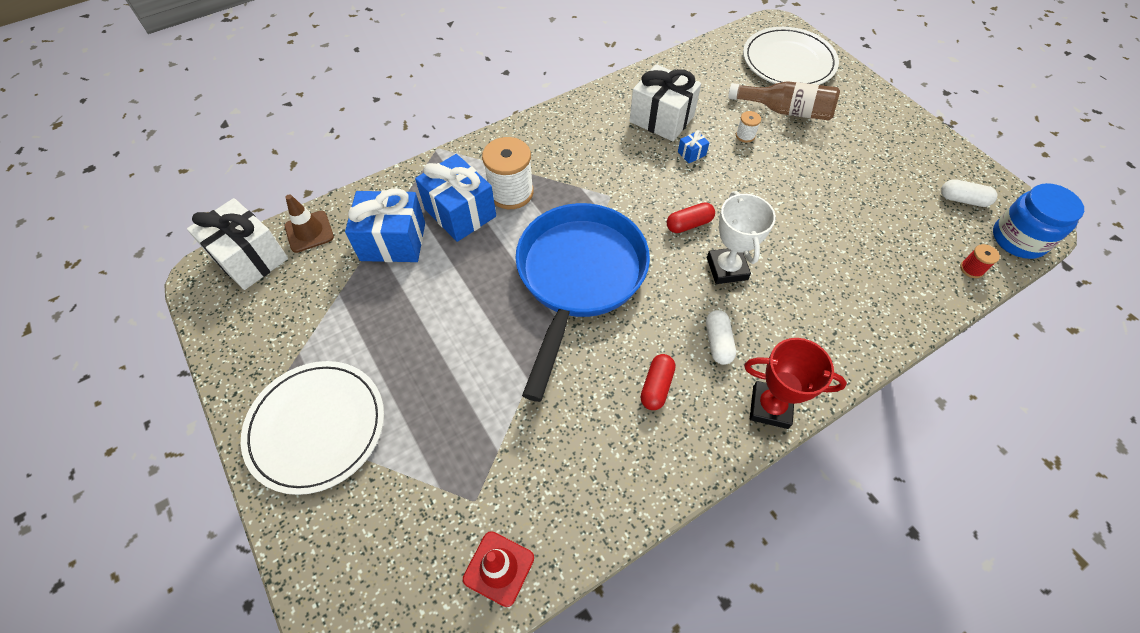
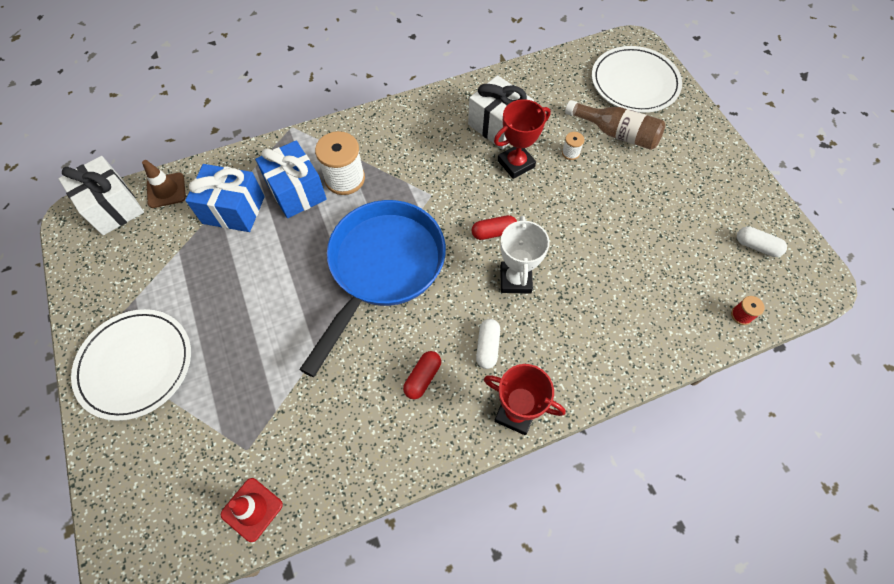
camera: 10 degrees right, 5 degrees up
(691, 153) = (516, 164): blue gift -> red trophy
(1018, 239) = (796, 293): blue jar -> none

